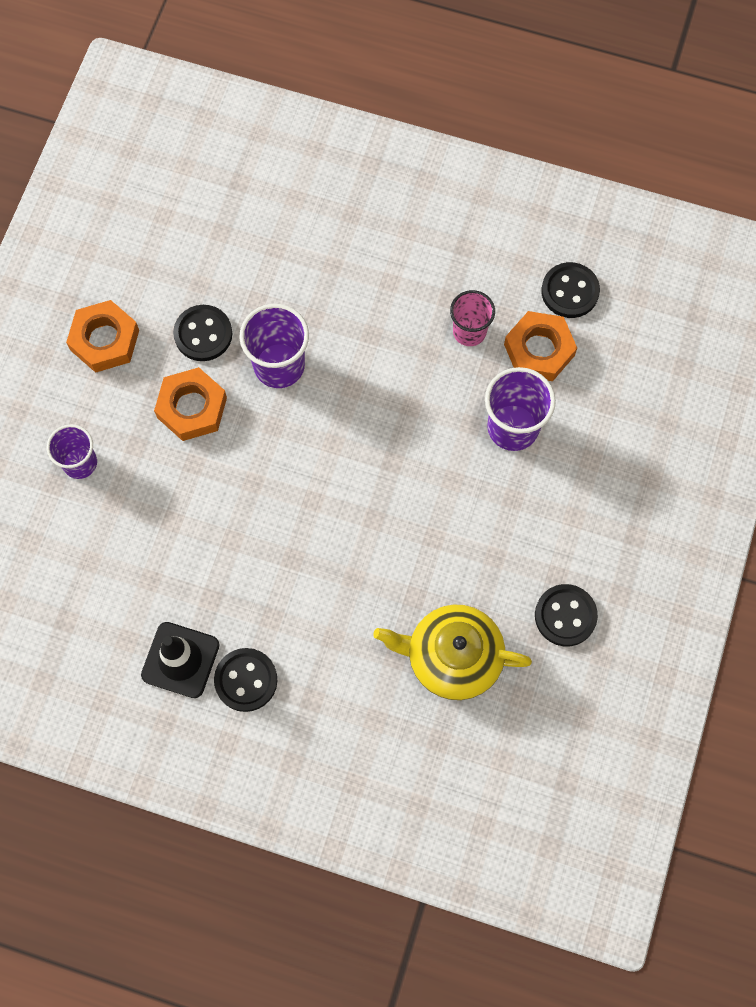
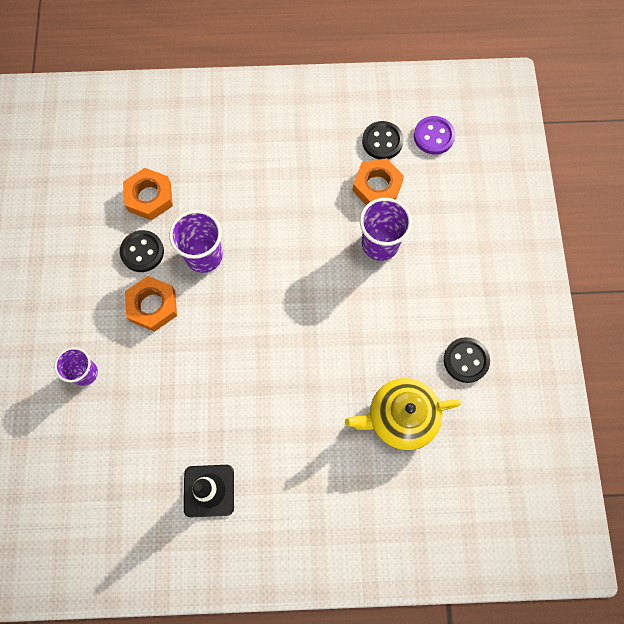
camera: 20 degrees left, 0 degrees up
(105, 340) = (73, 279): orange nut -> orange nut (149, 197)
(246, 680) = (262, 488): black button -> none
(469, 331) = (326, 189): pink cup -> none
(642, 307) = (433, 136): none -> purple button

